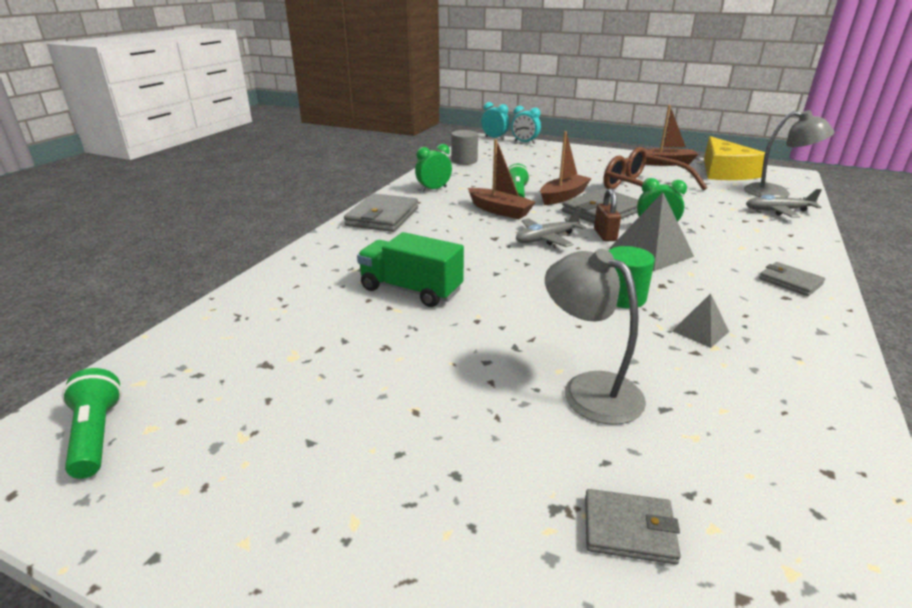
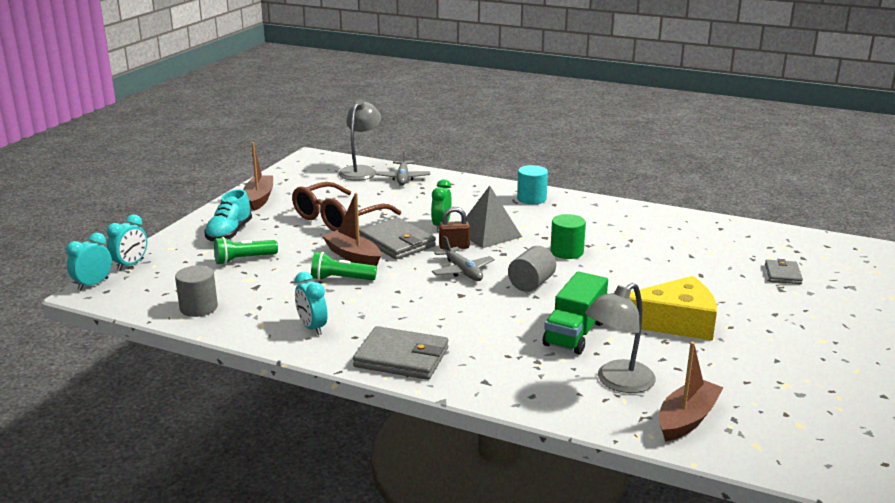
camera: 90 degrees left, 5 degrees down
(96, 435) = (820, 446): green flashlight -> green flashlight (244, 260)
(434, 189) = (312, 328): green clock -> turquoise clock
(499, 211) = (390, 290): brown boat -> brown boat (687, 419)
(525, 272) = (531, 284): none -> grey cylinder
(588, 160) = (229, 233): none -> turquoise shoe
(589, 389) = (683, 273): grey lamp -> grey lamp (617, 382)
(700, 331) = (606, 235): grey pyramid -> none
(724, 172) = (297, 179): yellow cheese -> yellow cheese (674, 322)
(790, 281) = (531, 199): grey wallet -> turquoise cylinder

